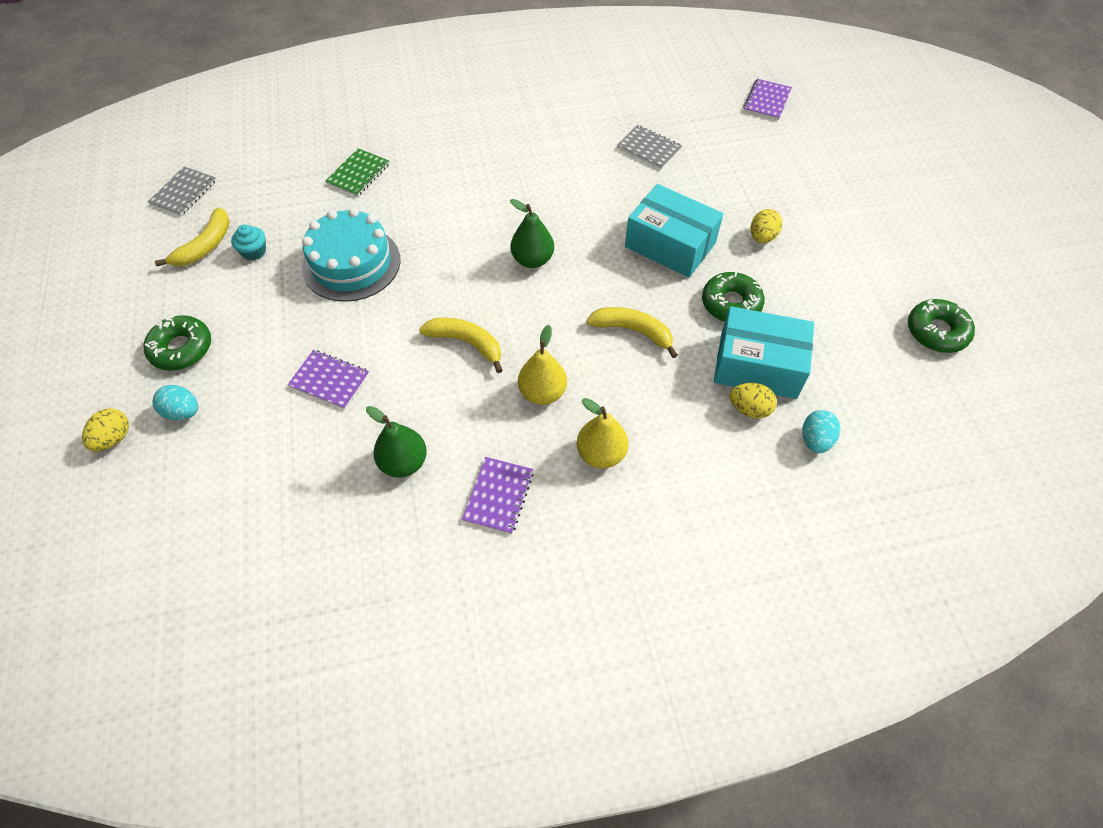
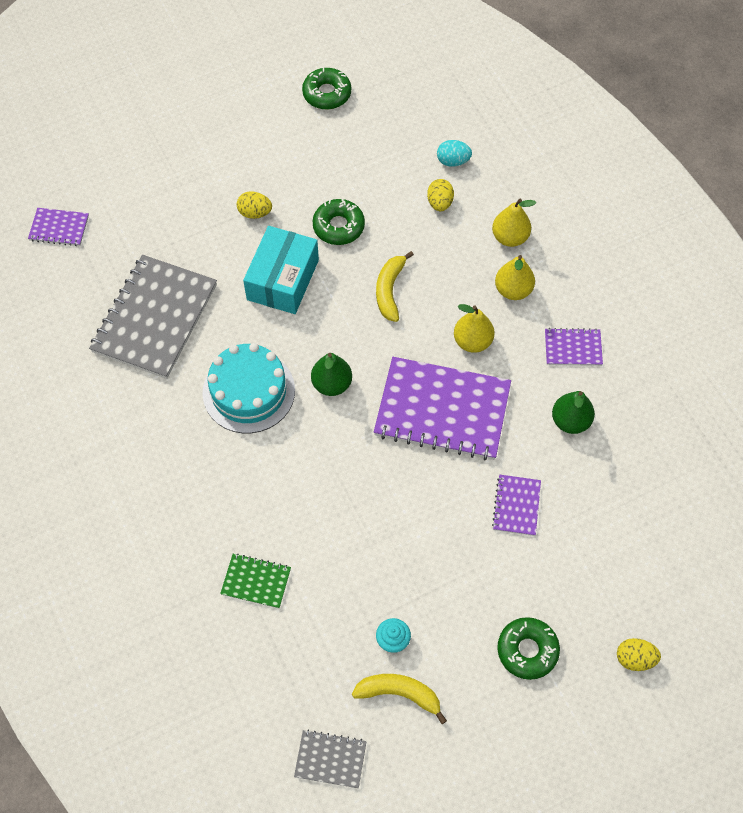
camera: 105 degrees left, 5 degrees up
(183, 412) = (589, 613): turquoise egg -> none
(351, 263) = (381, 539): turquoise cake -> turquoise cake (248, 391)
(467, 343) = (442, 410): yellow banana -> purple notebook
(649, 148) = (155, 318): grey notebook -> grey notebook, size x2.15
(681, 473) = (510, 237): none -> yellow pear
(758, 365) = (396, 202): turquoise box -> none

